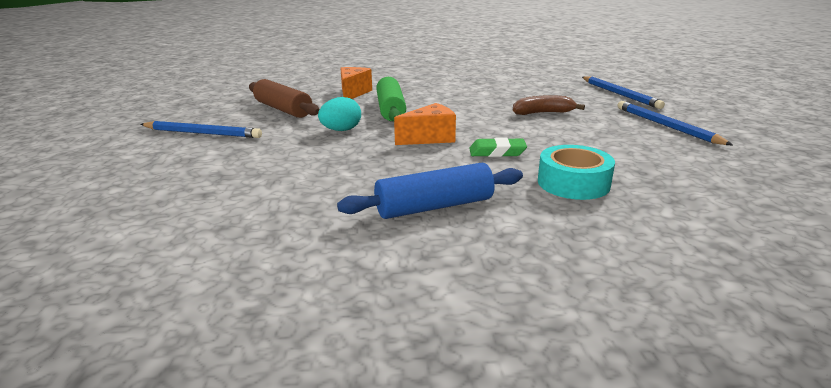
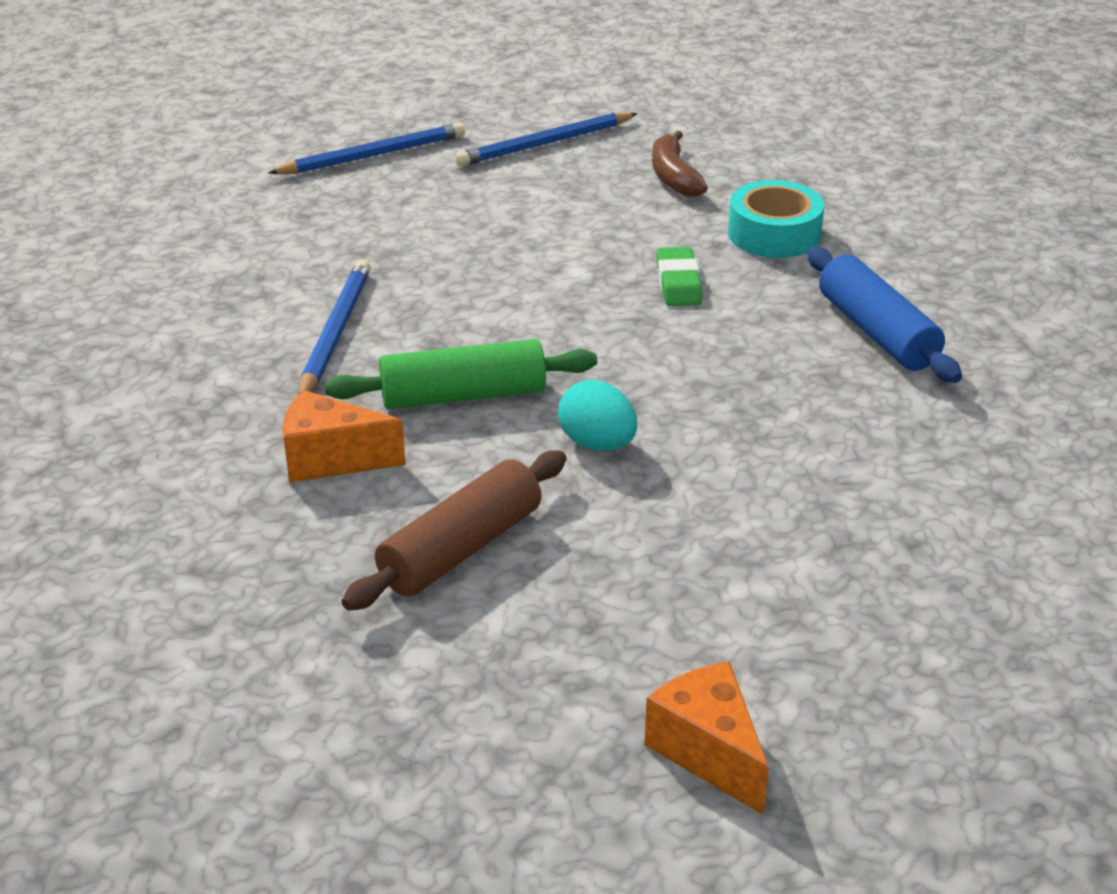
camera: 95 degrees left, 10 degrees up
(202, 133) = (638, 636): blue pencil -> blue pencil (335, 333)
(430, 138) = (627, 343): orange cheese -> orange cheese (708, 752)
(543, 113) = (483, 234): brown banana -> brown banana (673, 176)

